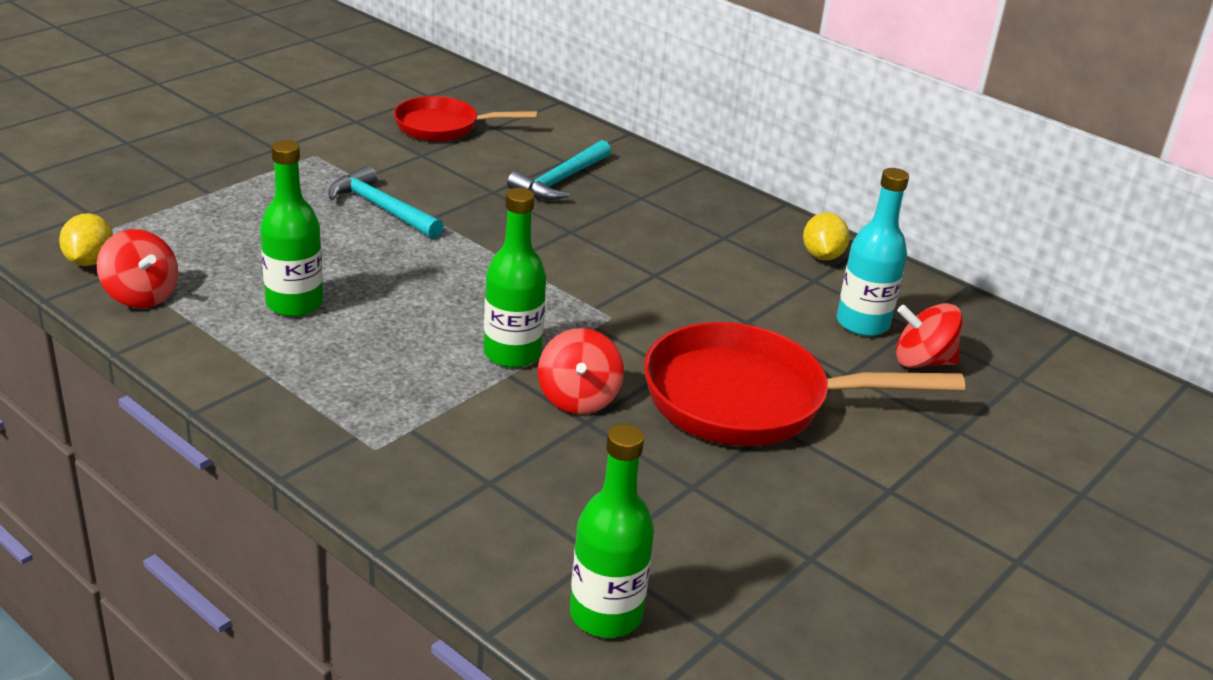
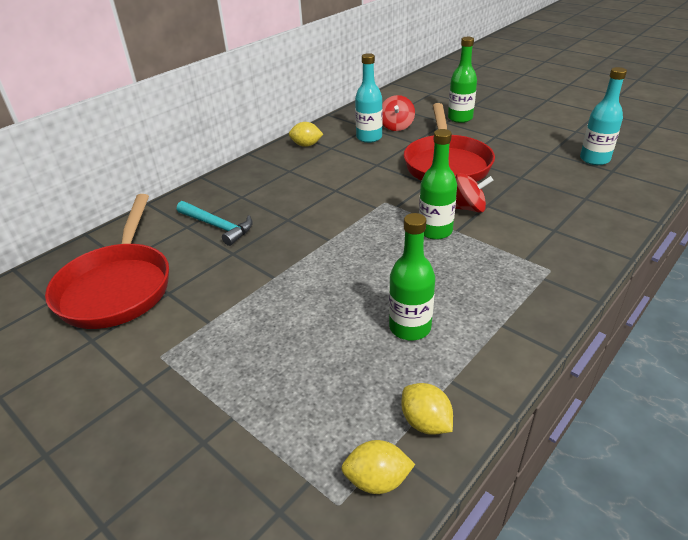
camera: 85 degrees left, 5 degrees up
(141, 295) = (425, 422): red spinning top -> yellow lemon
(381, 208) = (260, 303): turquoise hammer -> none
(443, 127) = (118, 286): red pan -> red pan, size x1.65
(606, 614) = (621, 194): green bottle -> green bottle (460, 118)
(777, 623) = (594, 159): none -> turquoise bottle

